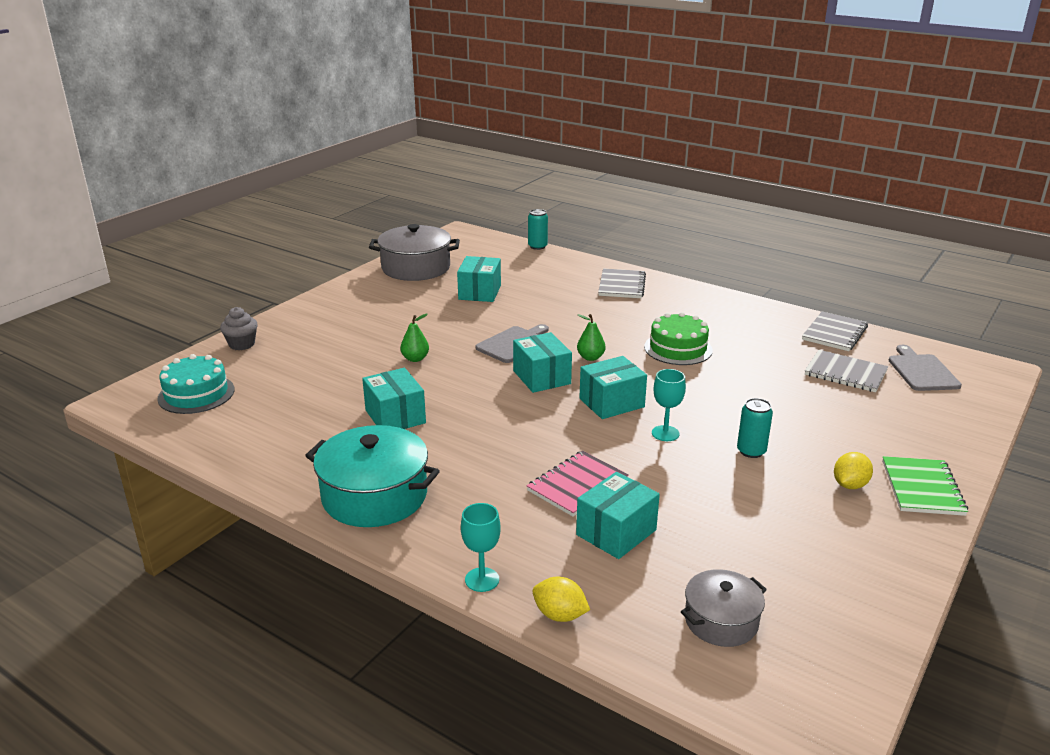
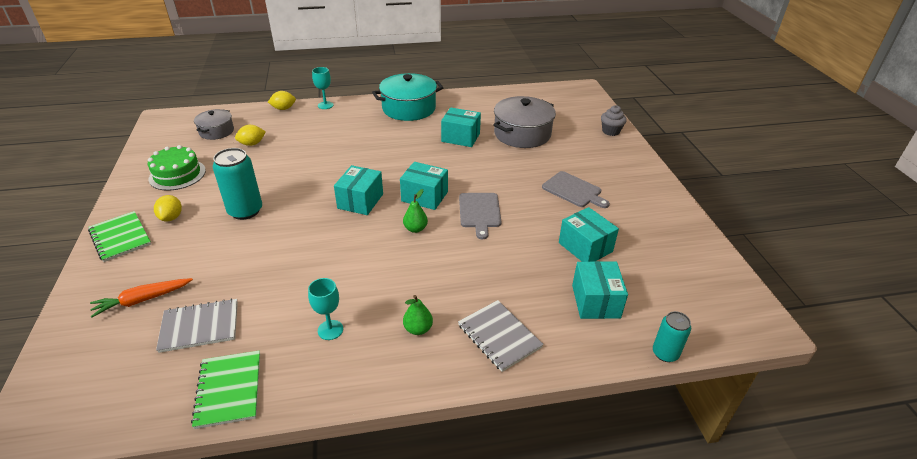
camera: 135 degrees right, 10 degrees up
(196, 394) = (564, 104): turquoise cake -> none
(415, 359) = (514, 170): green pear -> green pear (418, 329)
(416, 268) = (678, 245): grey pot -> grey pot (522, 134)
(577, 485) = (327, 150): pink notebook -> none
(616, 532) = (288, 140): turquoise box -> turquoise box (595, 301)
(665, 433) = (307, 197): turquoise goblet -> turquoise goblet (330, 330)
(676, 555) = (252, 144): none -> yellow lemon
(678, 348) = (363, 275): green cake -> green cake (177, 174)
(751, 451) = (245, 211): turquoise can -> turquoise can, size x1.67
(834, 333) = (229, 390): grey notebook -> green notebook
(898, 412) = (142, 300): none -> orange carrot
(922, 371) = (119, 374): grey cutting board -> grey cutting board (573, 190)

